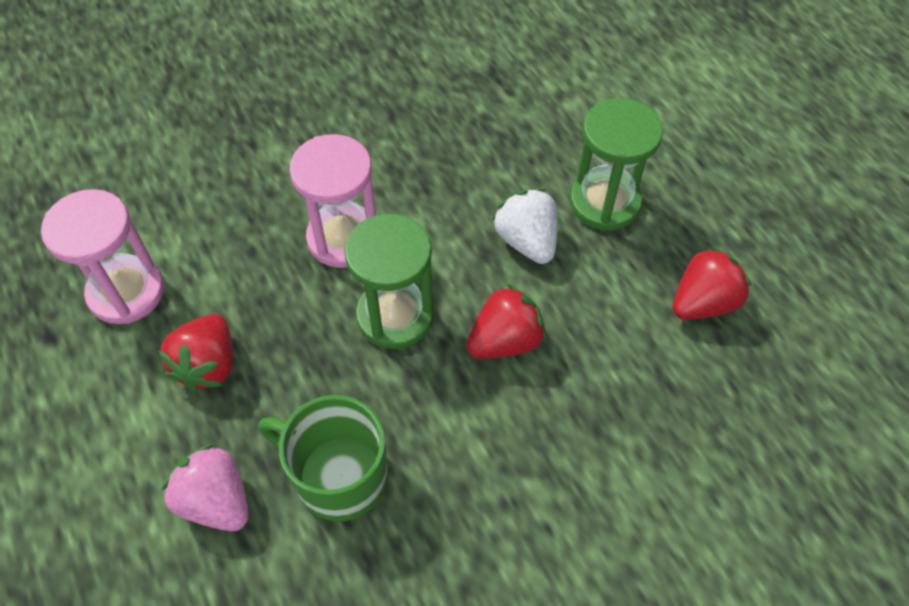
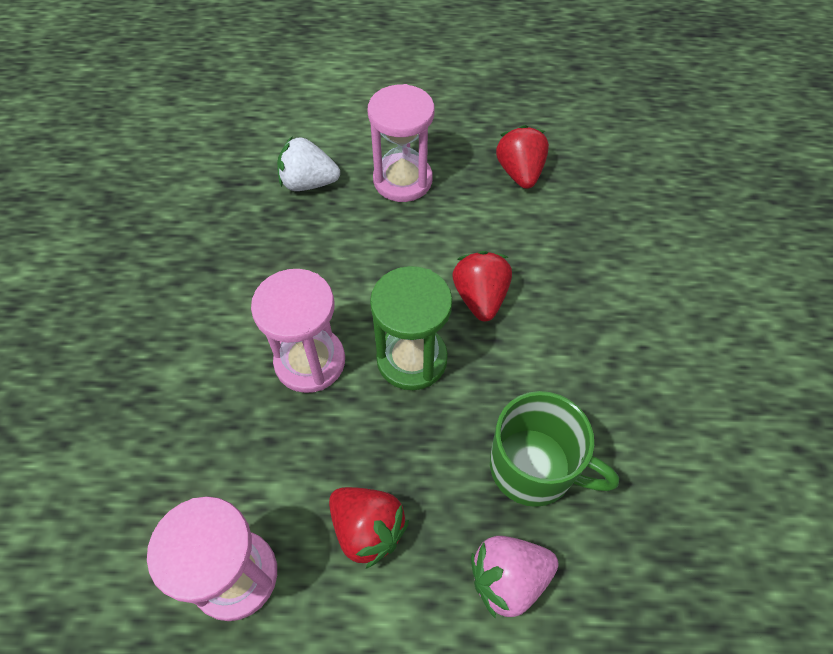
camera: 60 degrees left, 0 degrees up
(338, 476) = (534, 467): green mug -> green mug turned 120 degrees counterclockwise
(527, 241) = (403, 241): white strawberry -> white strawberry (308, 183)
(605, 202) = (402, 180): green hourglass -> pink hourglass

